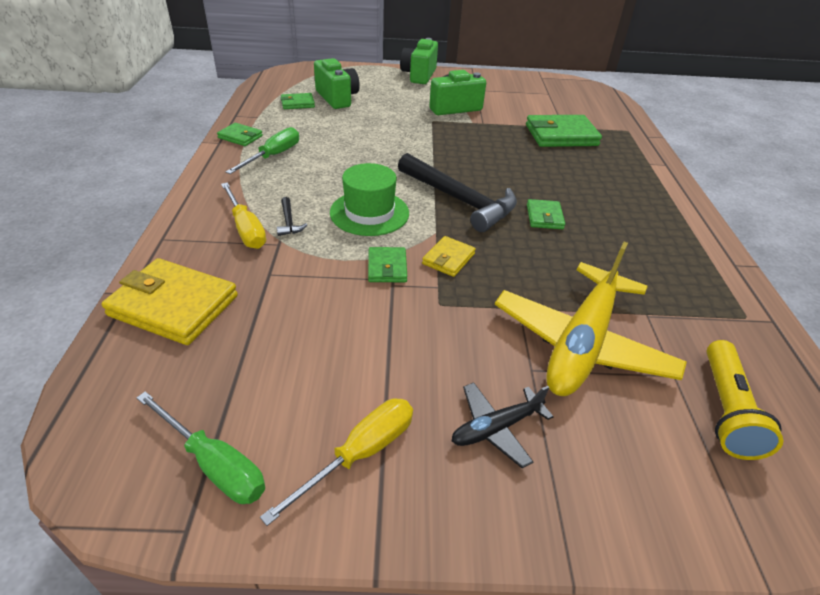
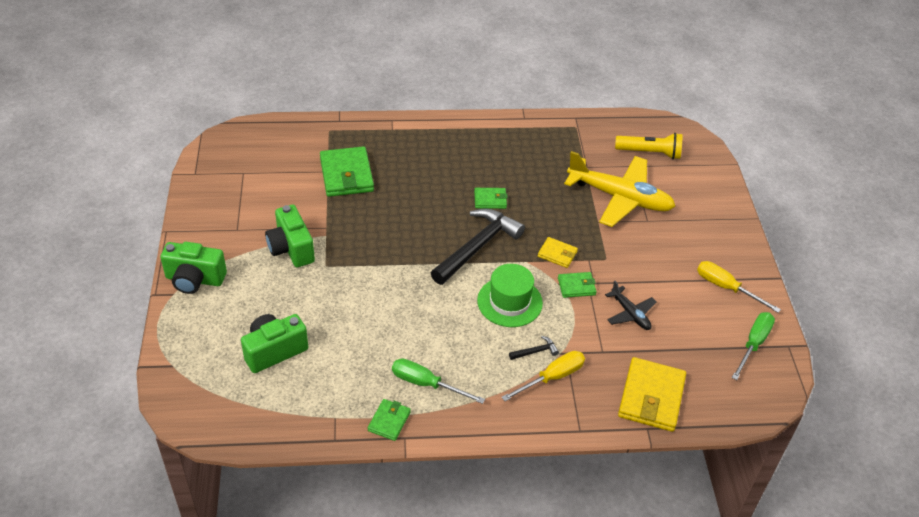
camera: 95 degrees left, 5 degrees up
(297, 103) = (294, 386): green wallet -> none
(496, 428) = (692, 237): black plane -> black plane (630, 314)

